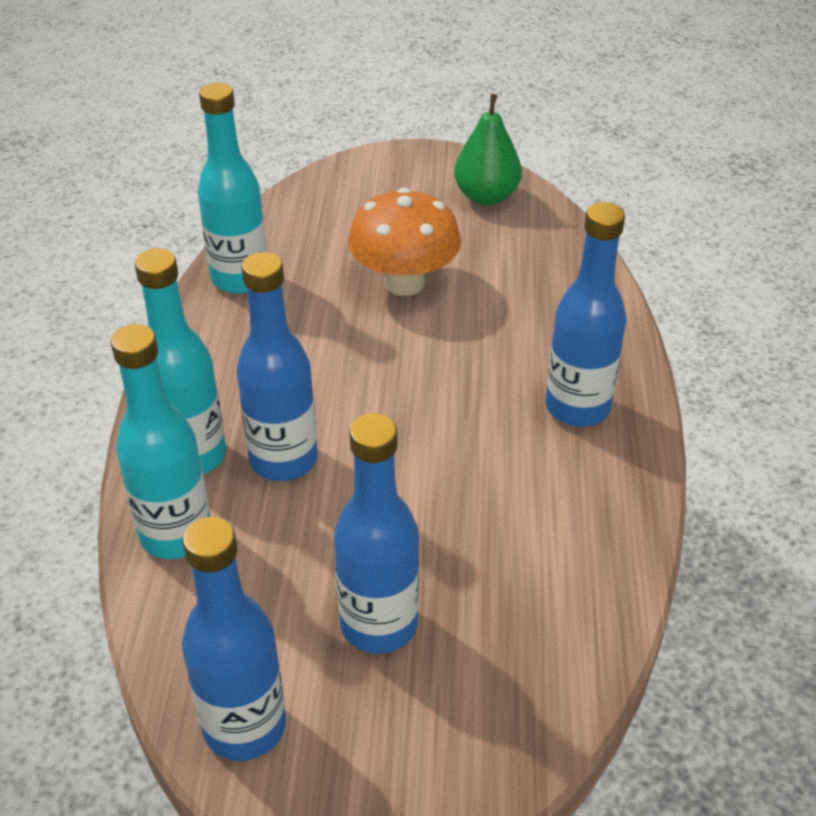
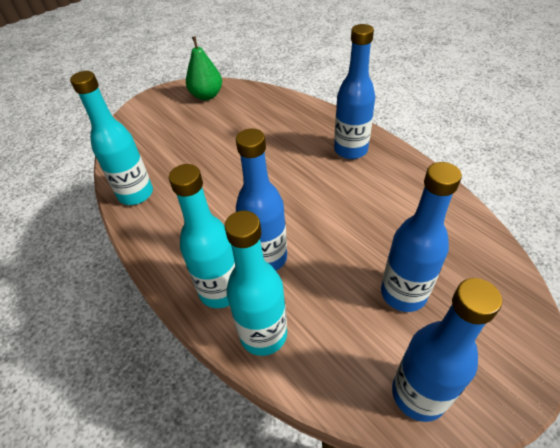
camera: 40 degrees left, 5 degrees up
(404, 283) = (218, 148): orange mushroom -> none

